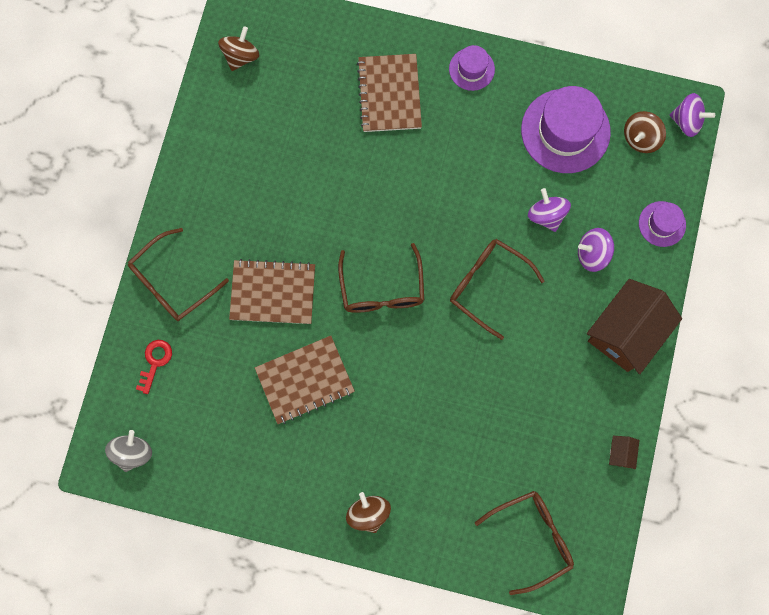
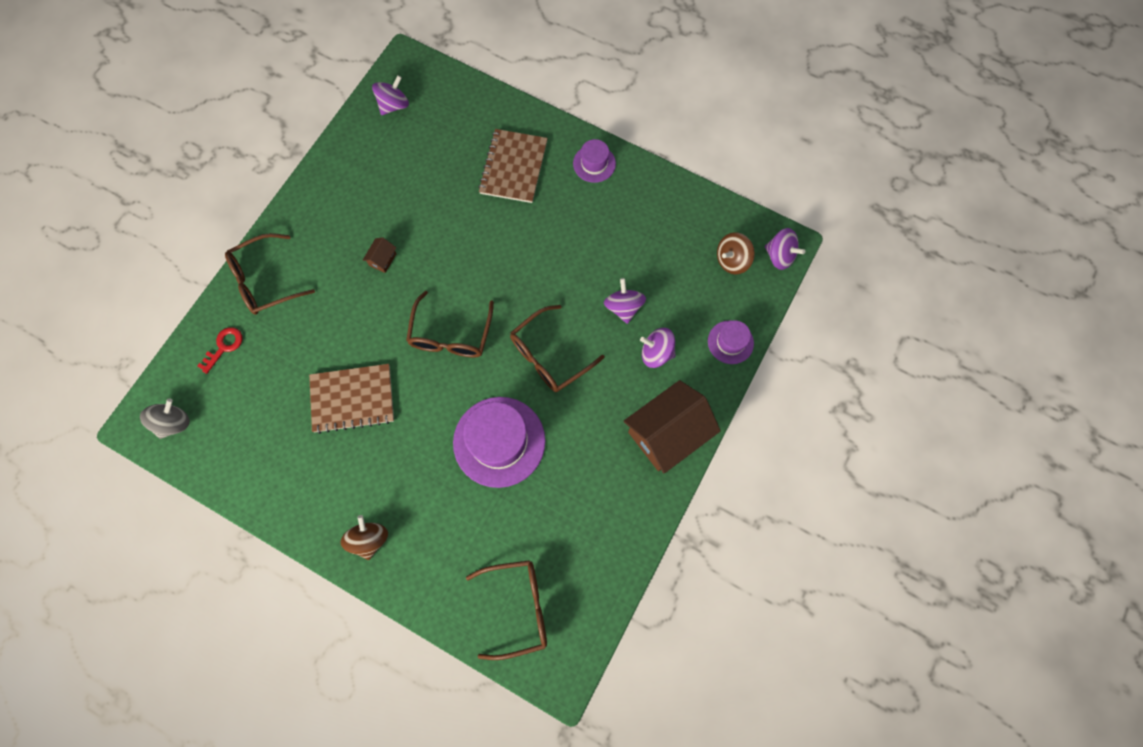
camera: 15 degrees right, 5 degrees down
(241, 56) = (394, 105): brown spinning top -> purple spinning top
(273, 292) = (351, 312): brown notebook -> none
(487, 285) = (549, 356): brown glasses -> brown glasses turned 90 degrees counterclockwise
(565, 131) = (663, 237): purple hat -> purple hat (499, 441)
(620, 453) = (629, 548): brown house -> brown house (382, 259)

